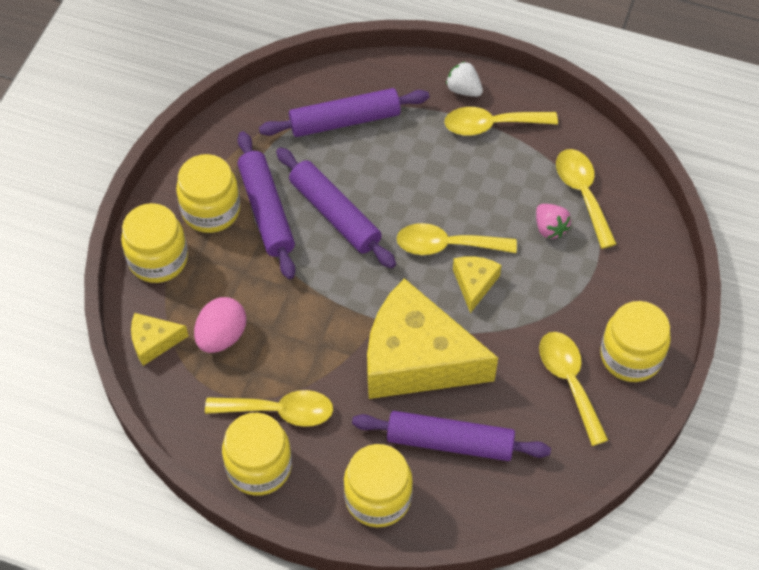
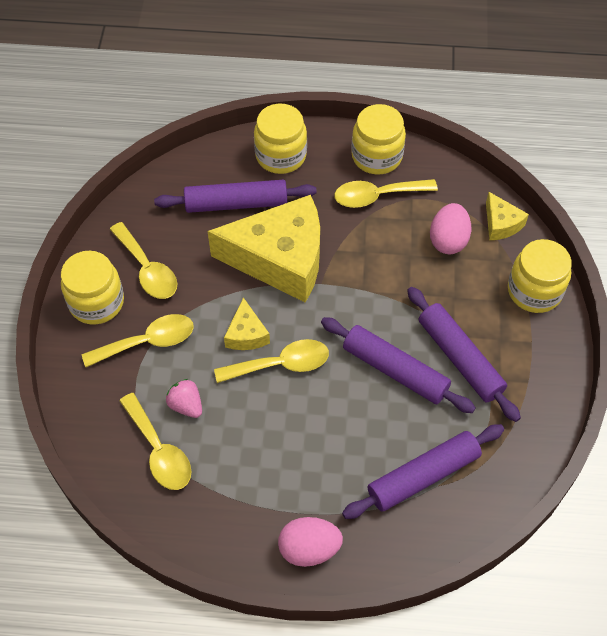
camera: 165 degrees right, 0 degrees up
(154, 342) = (501, 224): yellow cheese -> yellow cheese turned 90 degrees clockwise
(211, 210) = (511, 347): yellow jar -> none
(463, 89) = (309, 549): white strawberry -> pink egg
(491, 125) = (268, 510): yellow spoon -> yellow spoon (148, 342)

